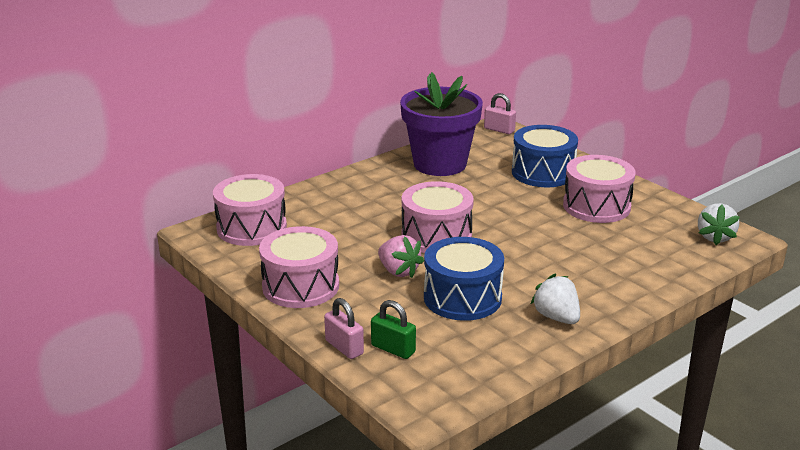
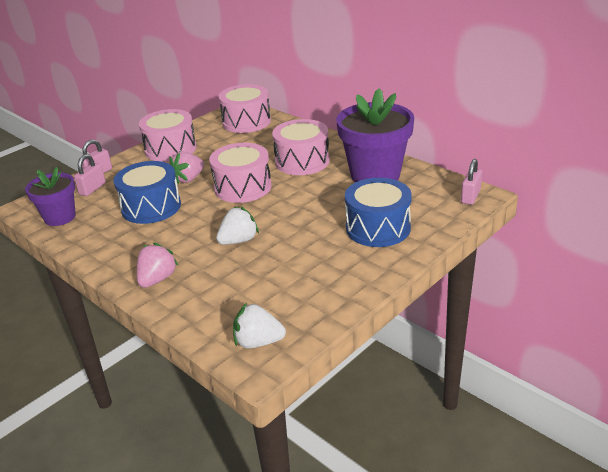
camera: 85 degrees right, 5 degrees up
(393, 349) = (92, 189): green padlock -> pink padlock
(467, 372) = (60, 217): none -> purple flower pot
(556, 317) = (119, 249): white strawberry -> white strawberry (239, 240)
(596, 206) = (312, 262): pink drum -> pink drum (302, 161)
(619, 289) = (157, 279): none -> pink strawberry

